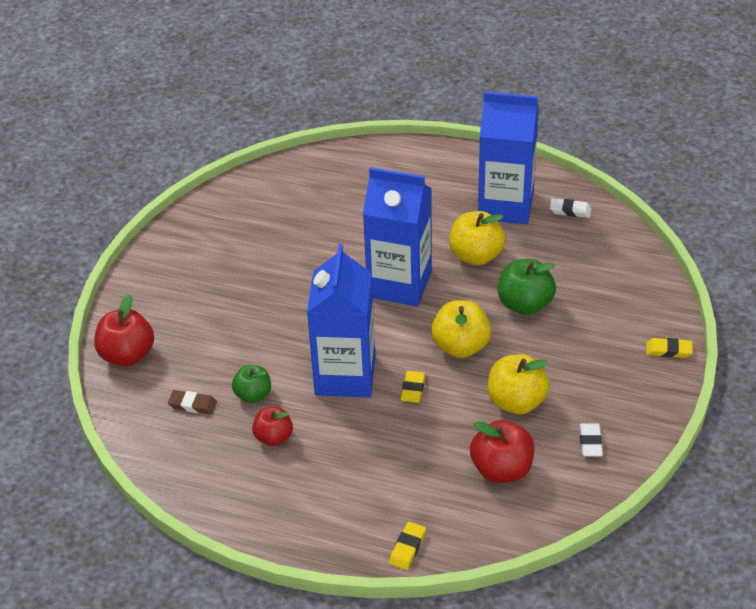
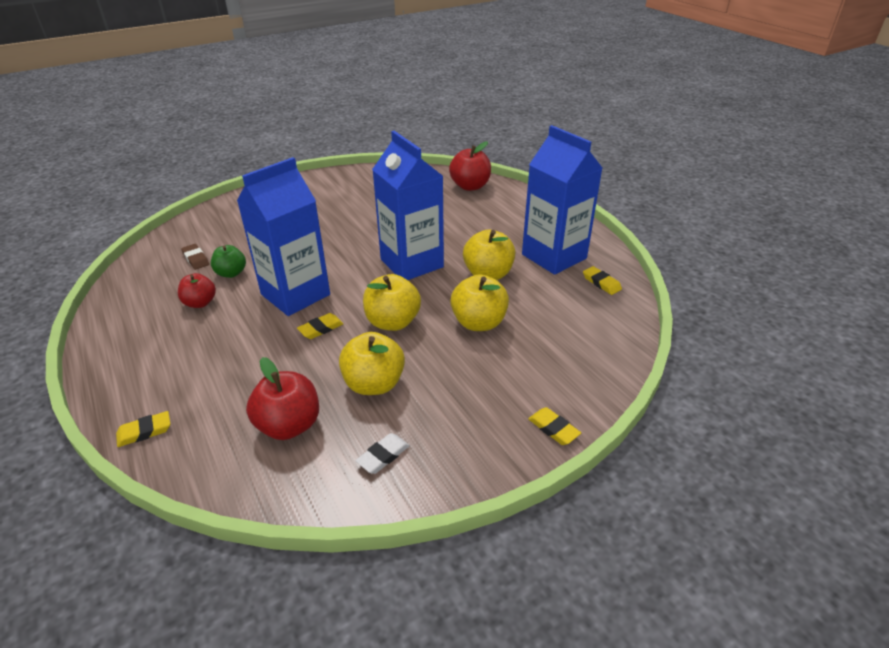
camera: 40 degrees right, 5 degrees down
(127, 355) = (212, 217): red apple -> red apple (470, 186)
(525, 304) = (479, 323): green apple -> yellow apple
(570, 210) = (601, 283): white eraser -> yellow eraser

